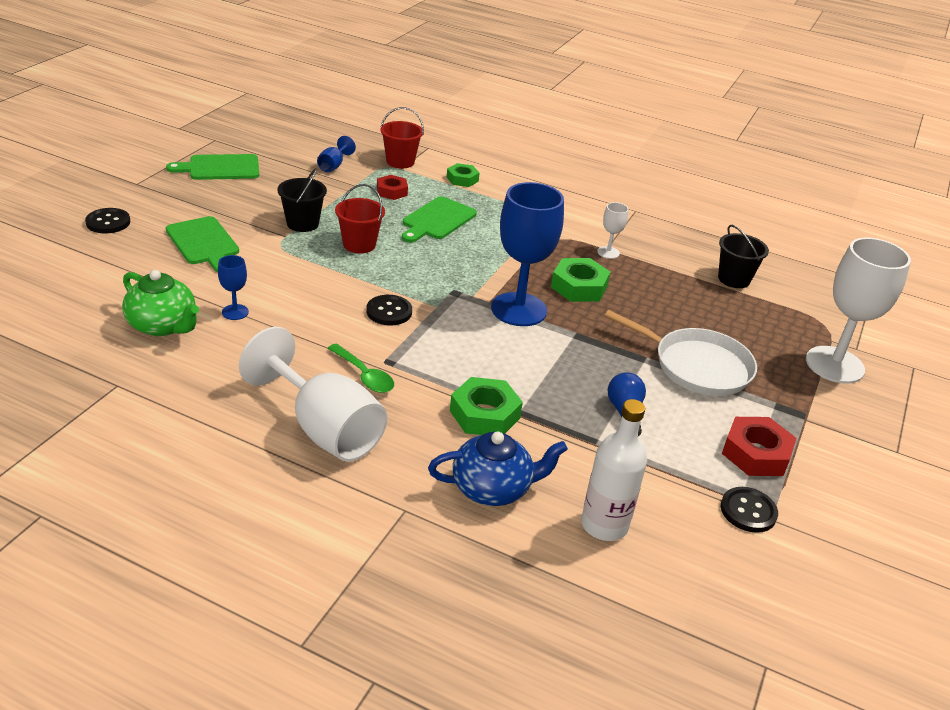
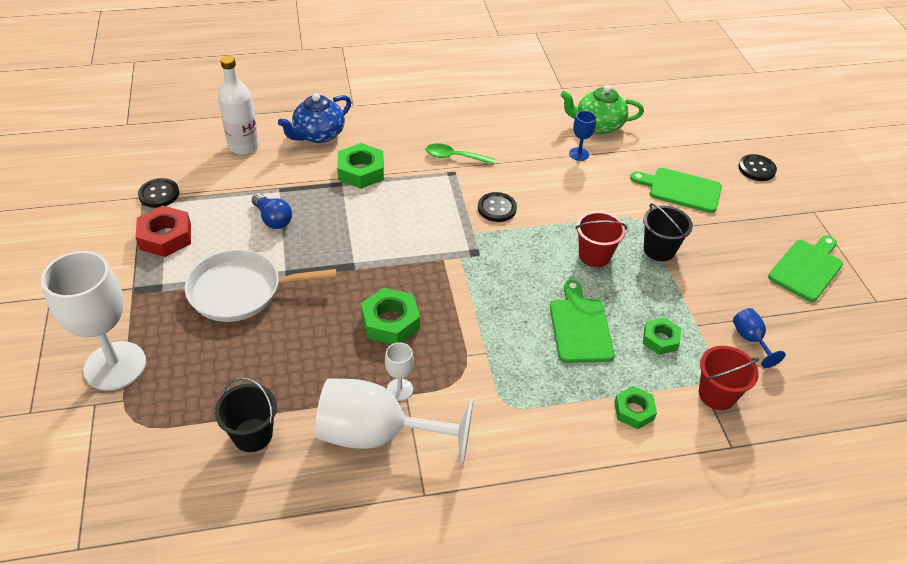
camera: 145 degrees right, 10 degrees up
(324, 429) = (436, 119): white goblet -> white goblet (378, 435)
(392, 191) = (660, 339): red nut -> green nut
(519, 309) = (415, 265): blue goblet -> none

